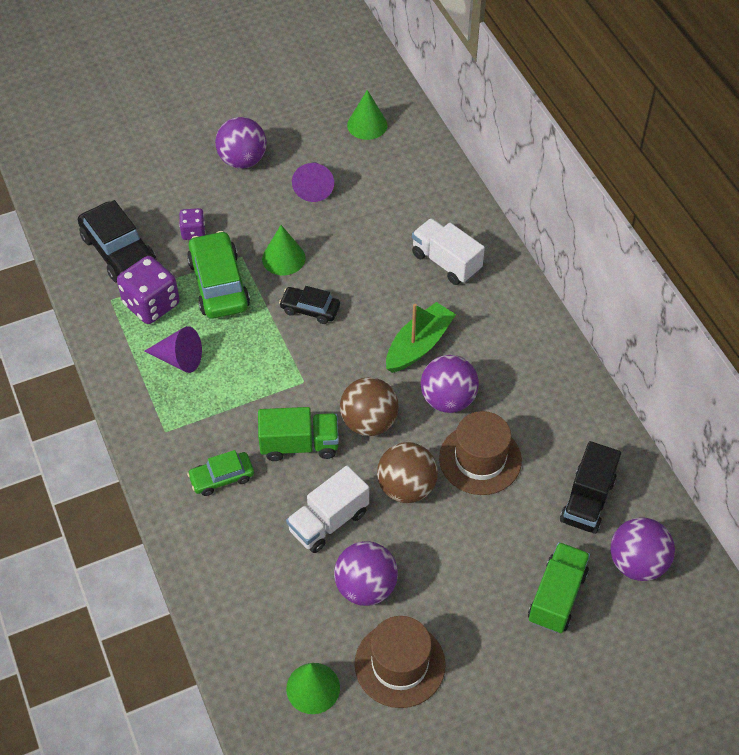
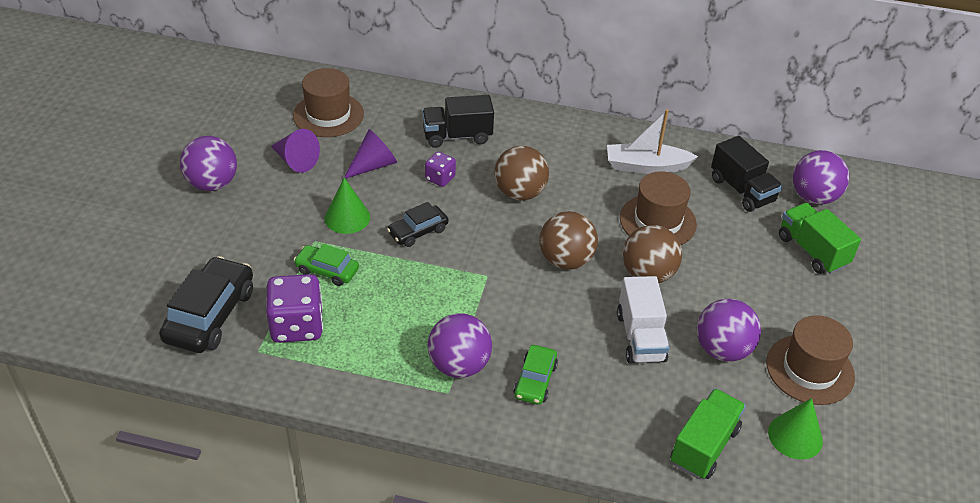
camera: 55 degrees left, 10 degrees down
(119, 251) = (210, 315): black car -> black car turned 75 degrees counterclockwise
(179, 359) = (379, 340): purple cone -> purple cone (373, 165)
(193, 232) = (250, 255): purple dice -> purple dice (440, 178)
(219, 284) = (327, 270): green car -> green car, size x0.58
(299, 444) = (548, 312): green truck -> green truck (704, 446)
(367, 125) = (271, 99): green cone -> none
(385, 169) = (328, 115): none -> brown hat
(418, 345) = (520, 193): green boat -> brown ball
(446, 262) = (457, 136): white truck -> black truck
(448, 399) = (587, 207): purple ball -> purple ball (459, 365)
(545, 412) = (646, 166): none -> white boat

